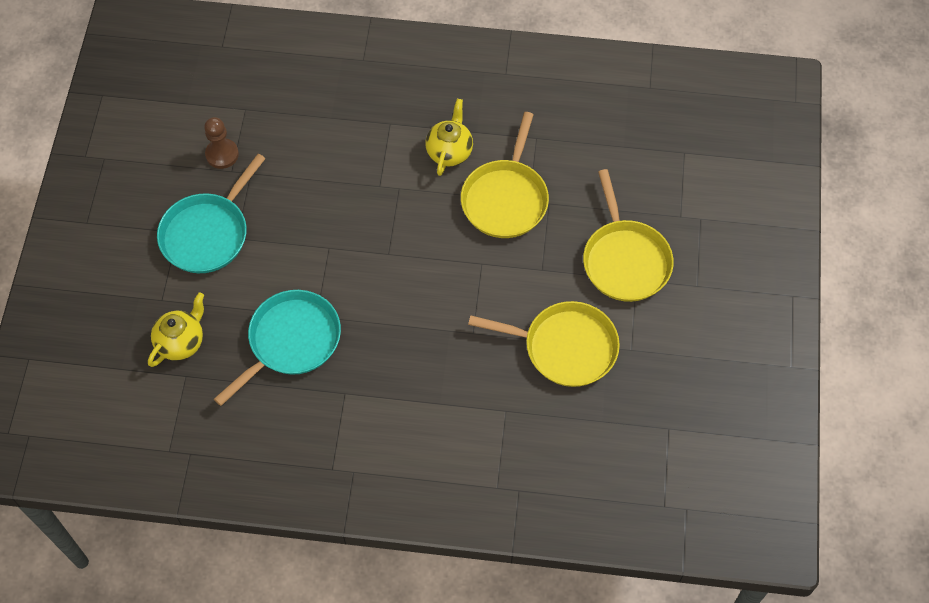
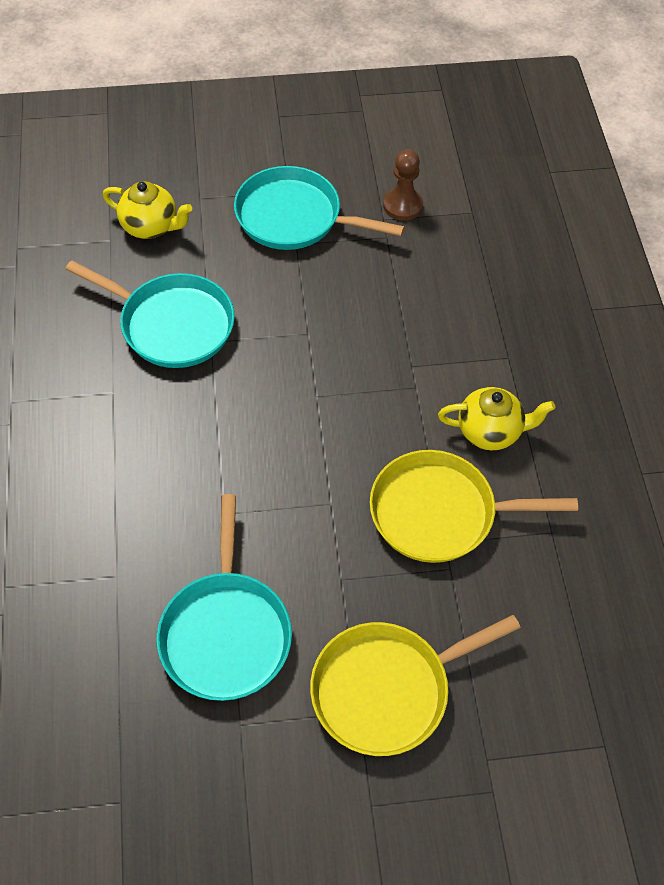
camera: 75 degrees right, 5 degrees down
(565, 347) = (226, 633): yellow pan -> turquoise pan

